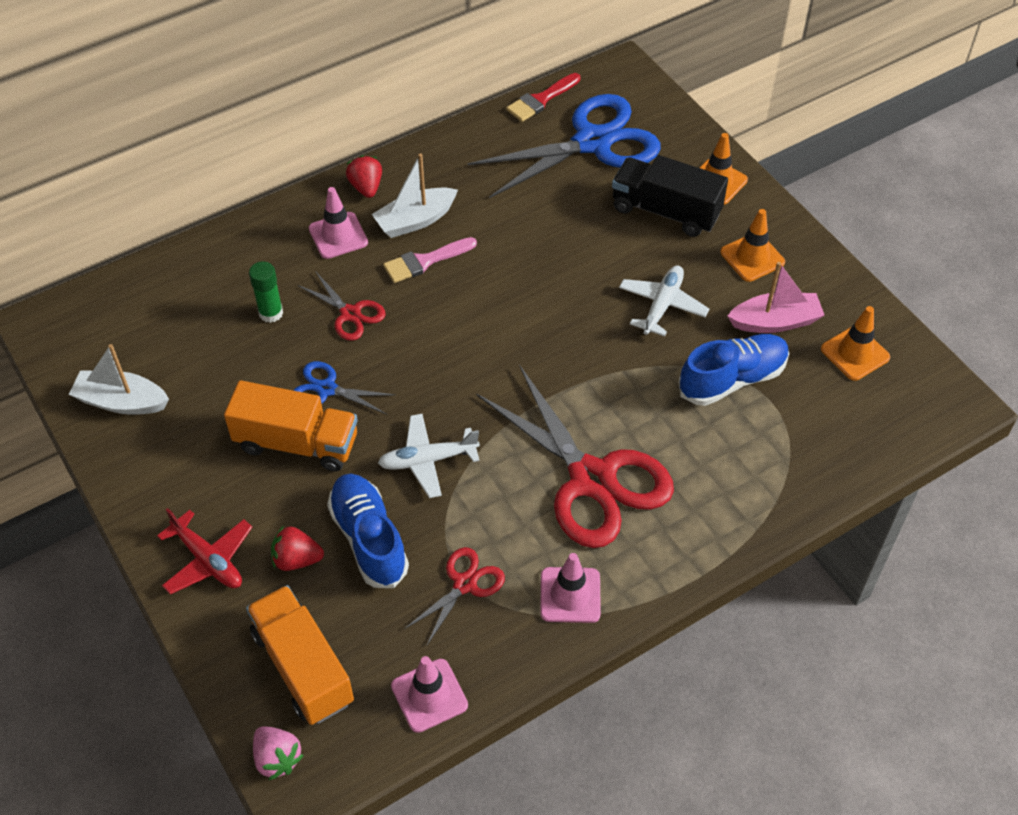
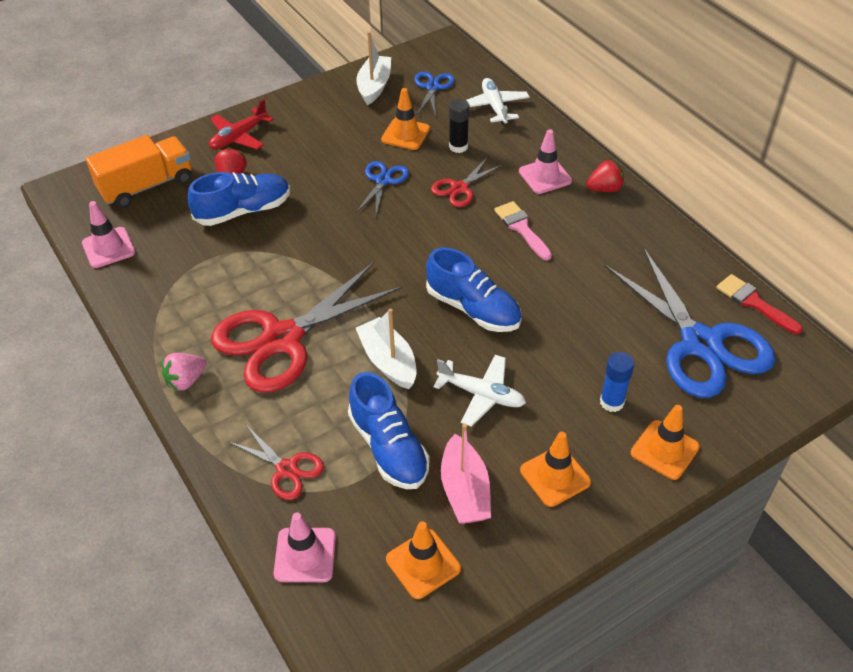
camera: 90 degrees right, 5 degrees down
(139, 336) = (433, 87): none -> blue scissors
(236, 366) = (405, 134): none -> orange traffic cone
(271, 313) = (458, 146): green glue stick -> black glue stick
(277, 758) = (84, 179): pink strawberry -> pink strawberry (186, 380)
(297, 443) = (333, 169): orange truck -> none
(415, 220) = (569, 220): white boat -> white boat (388, 361)
(427, 460) = (311, 238): white plane -> white plane (494, 107)
(465, 584) = (195, 263): red scissors -> red scissors (287, 469)
(547, 308) = (473, 309): none -> blue shoe
(570, 595) = (173, 324): pink traffic cone -> pink traffic cone (305, 555)
(665, 211) = (612, 402): black truck -> blue glue stick

